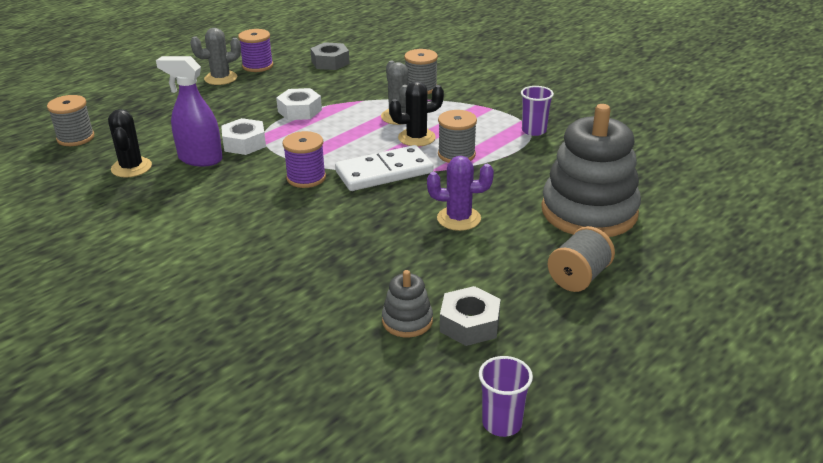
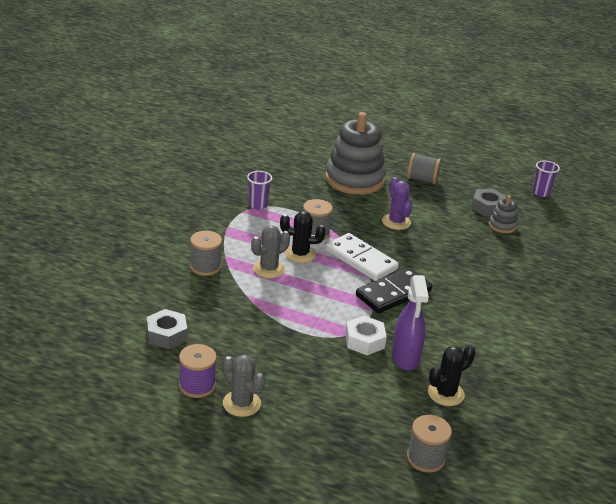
camera: 115 degrees left, 0 degrees up
(300, 111) = (287, 326): white nut -> none
(306, 178) = (393, 293): purple spool -> black domino
(416, 138) = (300, 254): black cactus -> black cactus turned 45 degrees counterclockwise

